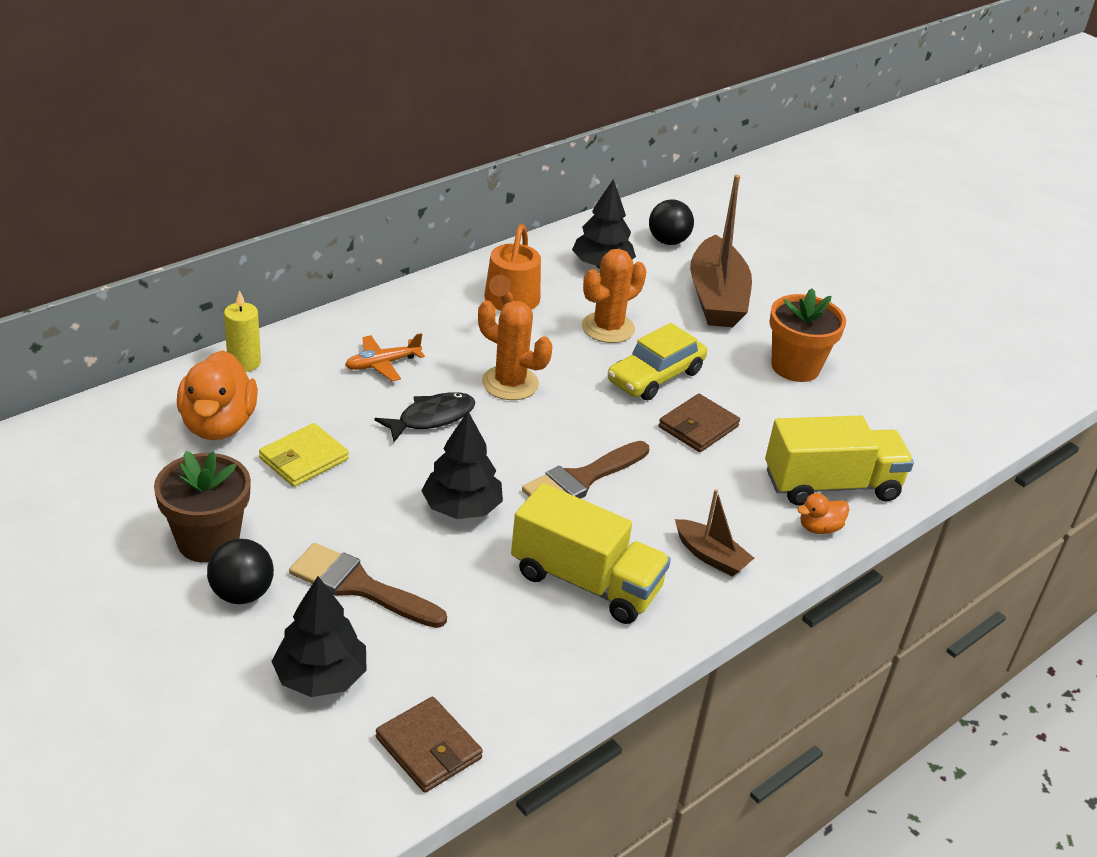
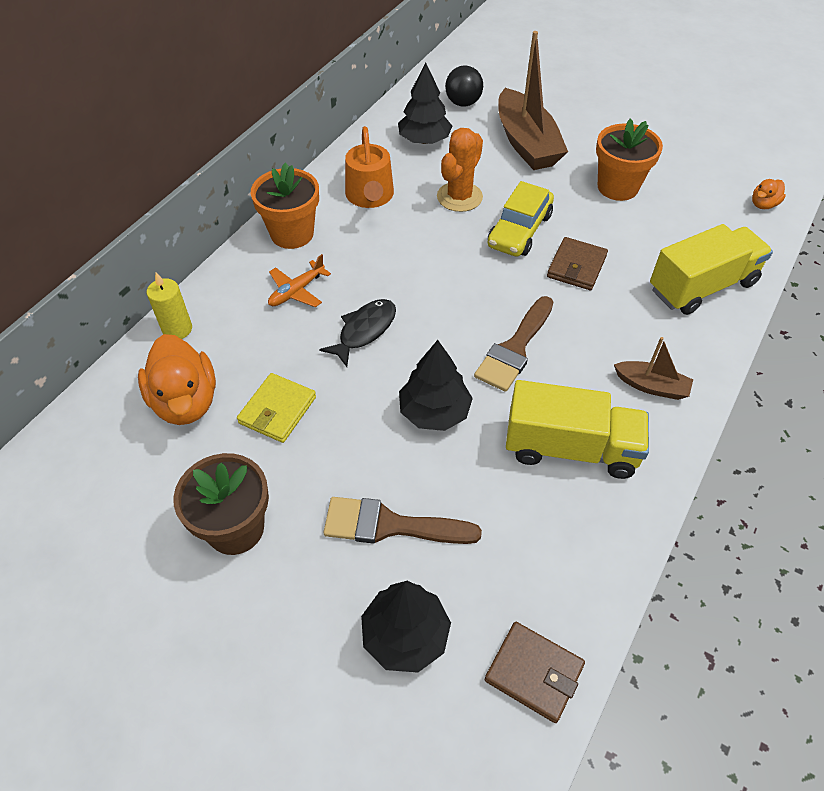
camera: 15 degrees left, 15 degrees up
(242, 594) = (293, 573): black ball -> none
(407, 312) = (292, 234): none -> orange flower pot
(510, 383) = (410, 275): orange cactus -> none
(819, 528) = (715, 329): orange duck -> orange duck (763, 204)

